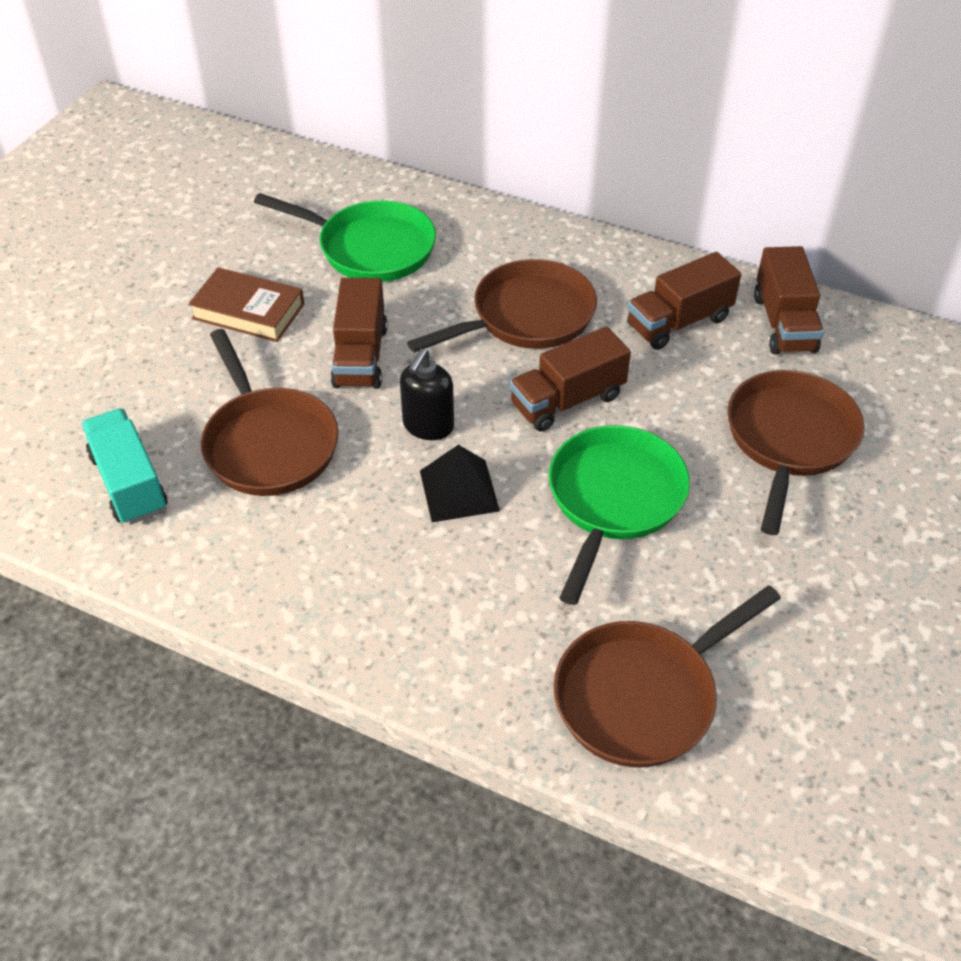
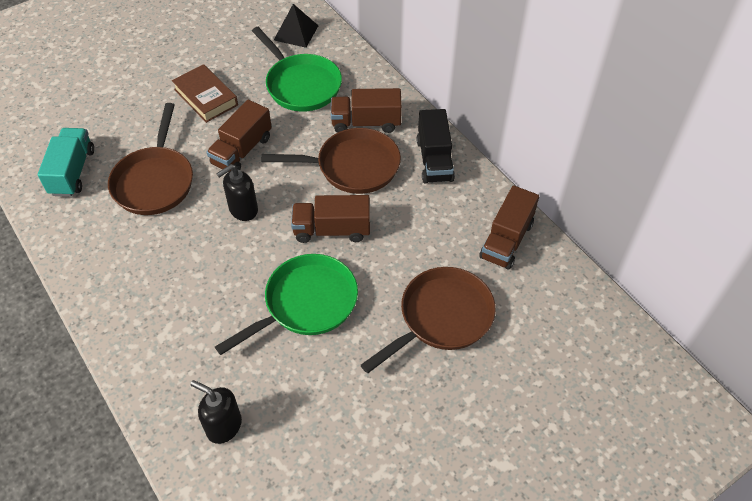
camera: 30 degrees right, 5 degrees up
(459, 490) = (228, 256): black pyramid -> black pyramid (296, 33)
(620, 270) = (434, 160): none -> black truck
(642, 695) = (223, 426): brown pan -> black soap dispenser
(678, 322) = (440, 210): brown truck -> brown truck (366, 123)

